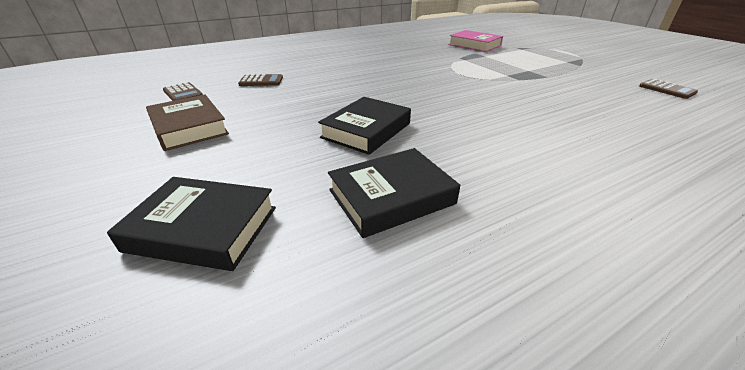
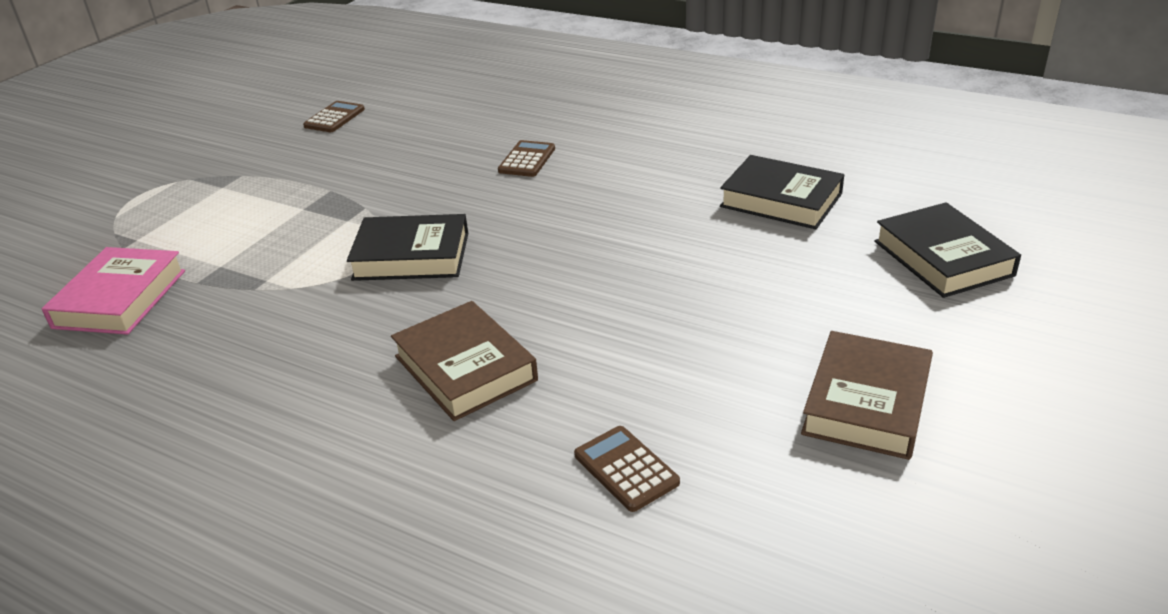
camera: 120 degrees left, 0 degrees up
(183, 93) = (801, 533): brown calculator -> brown calculator (527, 160)
(355, 73) = (465, 368): none -> brown book
(366, 130) = (683, 258): black book -> black book (411, 256)

